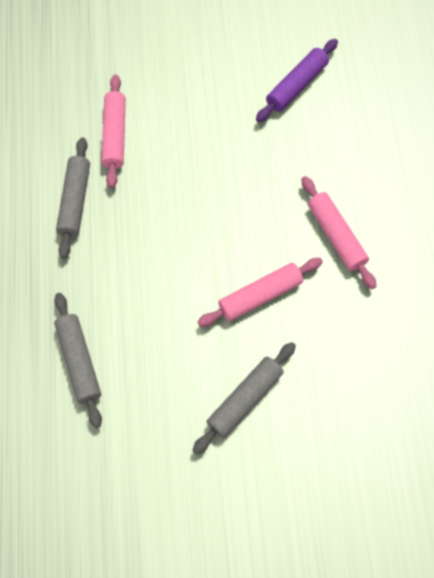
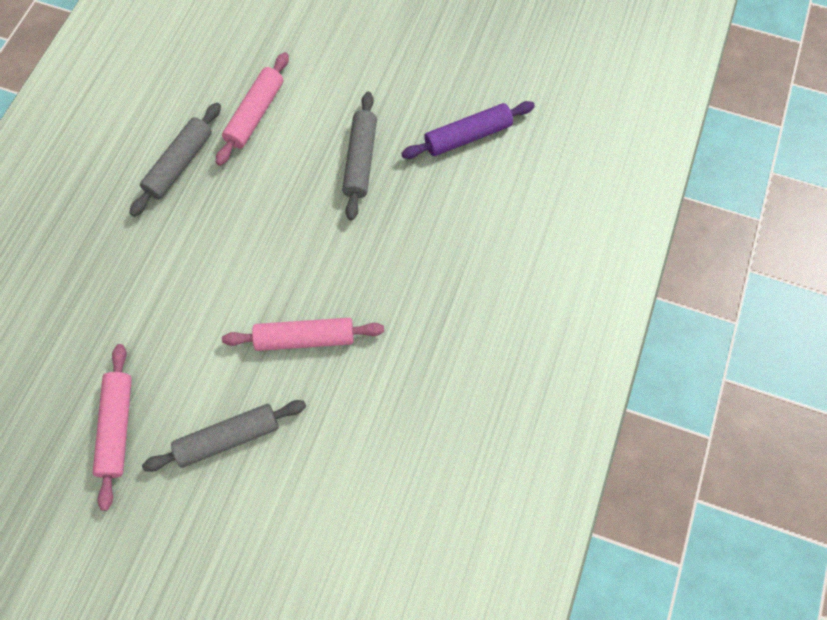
camera: 25 degrees right, 0 degrees up
(79, 361) = (92, 325): grey rolling pin -> grey rolling pin (360, 160)
(336, 236) = (419, 311): pink rolling pin -> pink rolling pin (117, 427)

